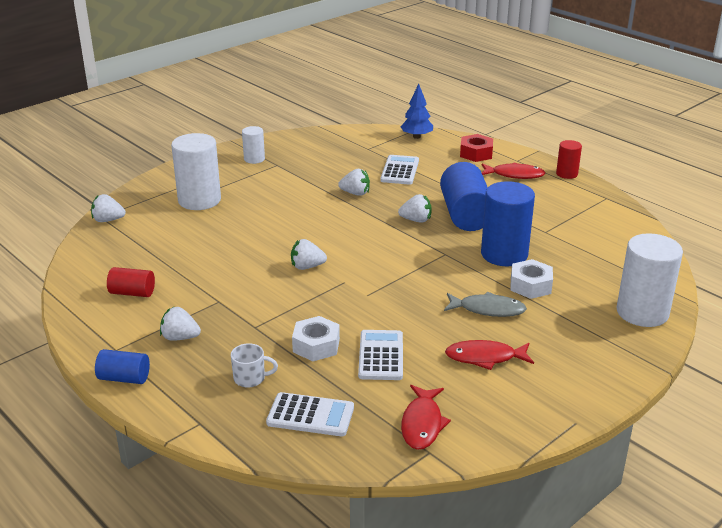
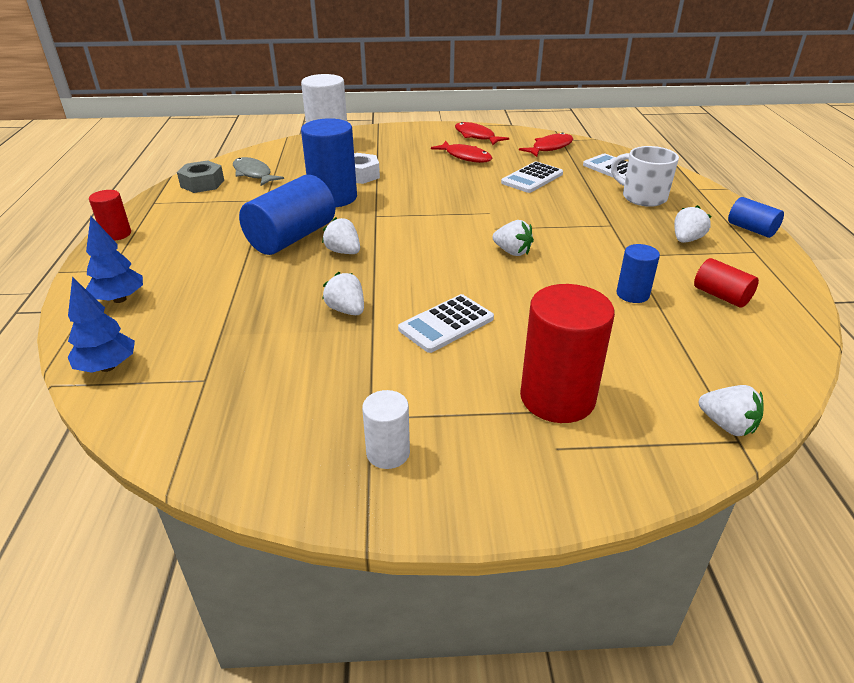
camera: 140 degrees left, 5 degrees up
(180, 337) = (686, 240): white strawberry -> white strawberry turned 105 degrees counterclockwise
(195, 269) = (632, 294): none -> blue cylinder
(199, 200) = (557, 398): white cylinder -> red cylinder
(250, 378) = (642, 197): white mug -> white mug, size x1.66
(316, 345) = (572, 198): white nut -> none
(399, 170) = (243, 318): white calculator -> white calculator (446, 324)
(476, 153) = (120, 299): red nut -> blue tree
(488, 309) = (417, 174): grey fish -> grey fish (253, 174)
(514, 175) = (156, 255): red fish -> red fish (476, 136)
(618, 223) = (202, 184): none -> grey nut

